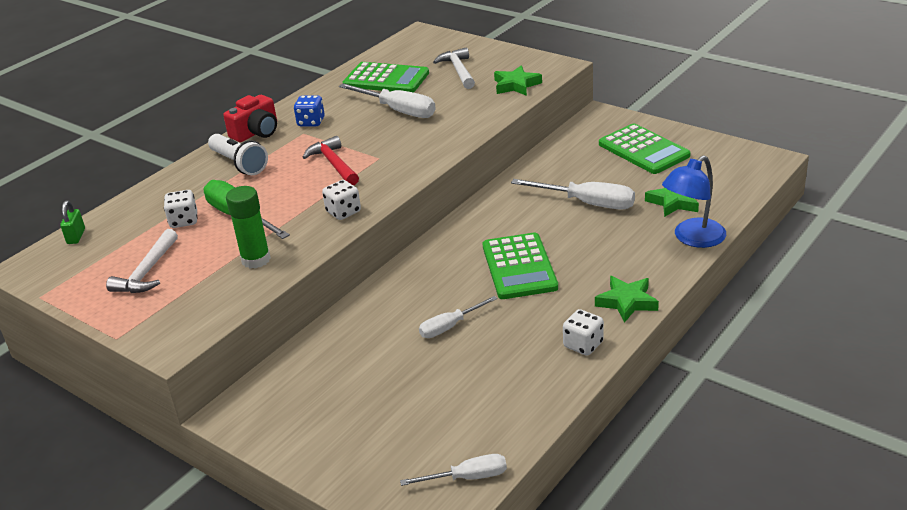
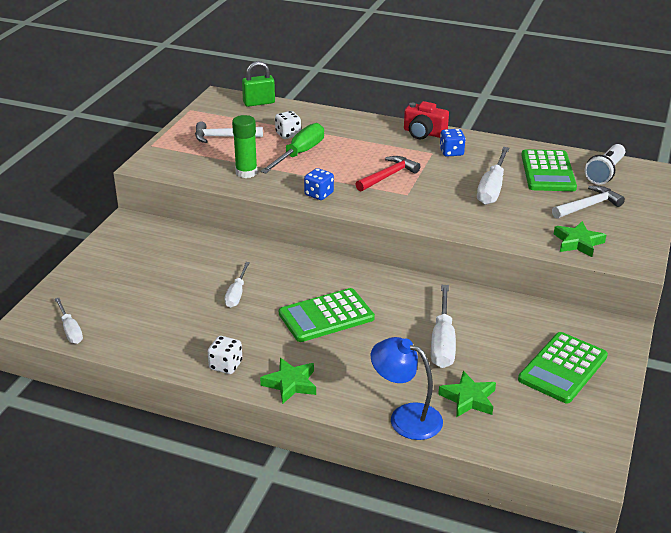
camera: 70 degrees right, 0 degrees up
(76, 236) = (259, 103): green padlock -> green padlock, size x1.55
(239, 164) = (373, 137): white flashlight -> white flashlight (605, 173)
(343, 212) = (319, 194): white dice -> blue dice
(450, 326) = (237, 294): white screwdriver -> white screwdriver turned 120 degrees counterclockwise

